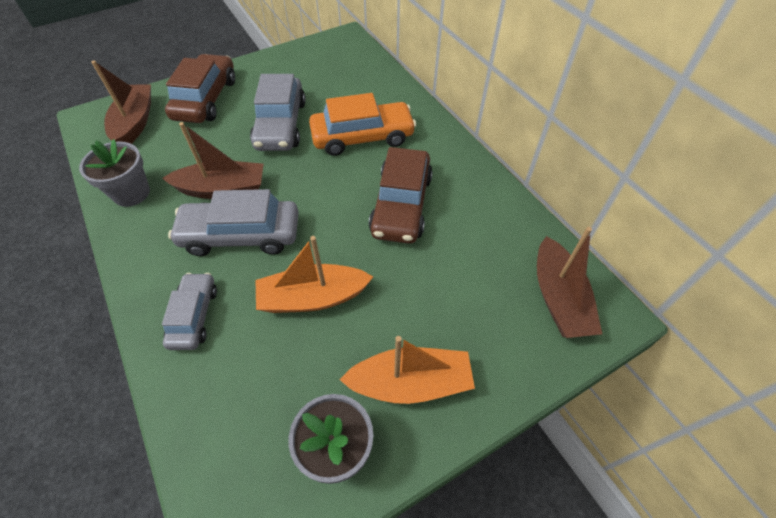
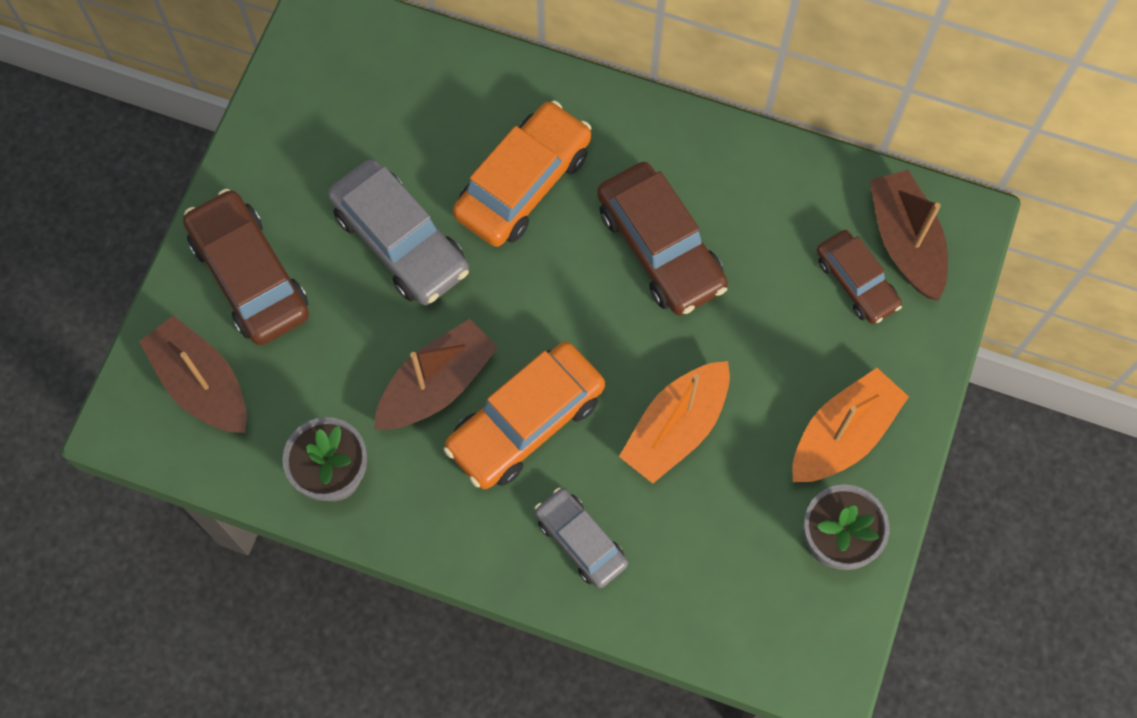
camera: 40 degrees left, 15 degrees up
(241, 235) = (525, 422): grey car -> orange car
(503, 298) = (856, 282): none -> brown car
(558, 298) = (905, 242): brown boat -> brown boat turned 150 degrees counterclockwise

